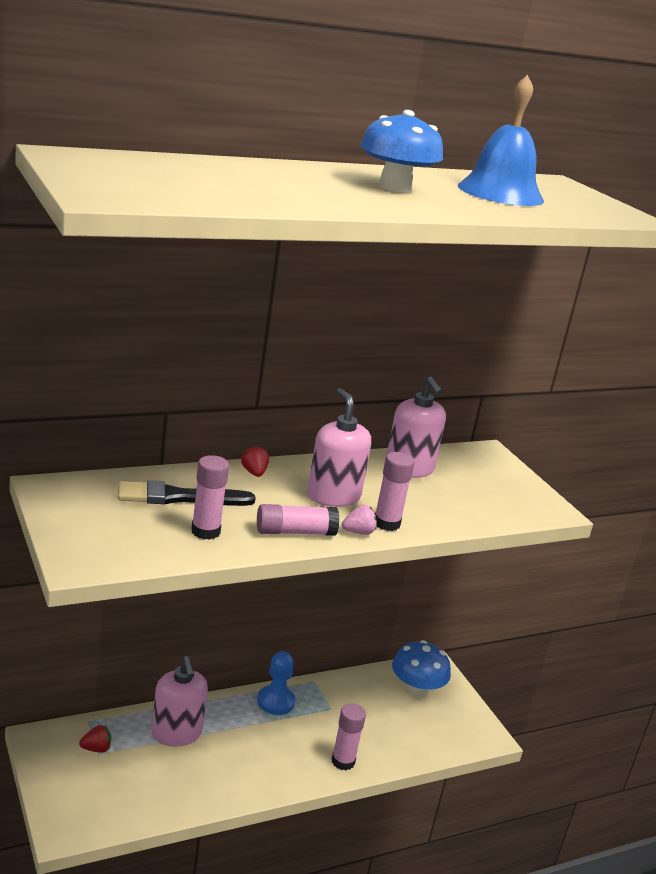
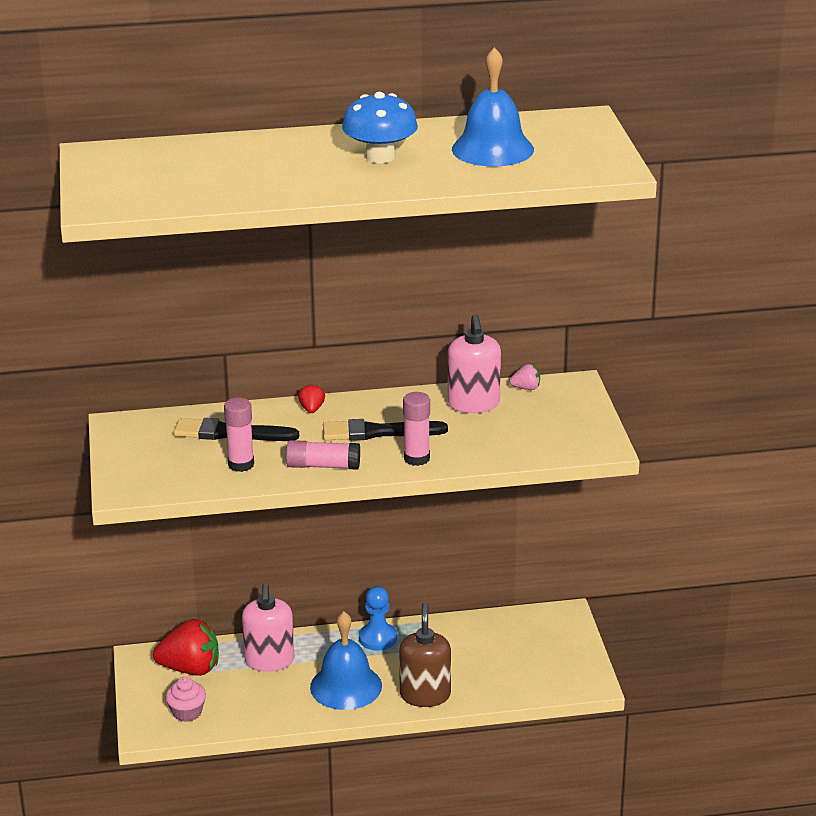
camera: 20 degrees right, 5 degrees up
(96, 749) = (190, 669): red strawberry -> red strawberry, size x2.21
(105, 802) = (187, 712): none -> pink cupcake
(262, 757) = (346, 686): none -> blue bell
(333, 496) = (378, 432): pink soap dispenser -> black brush
(343, 761) = (425, 695): pink glue stick -> brown soap dispenser
(358, 532) = (384, 466): pink strawberry -> pink strawberry (526, 388)
(416, 689) = (534, 635): blue mushroom -> none

